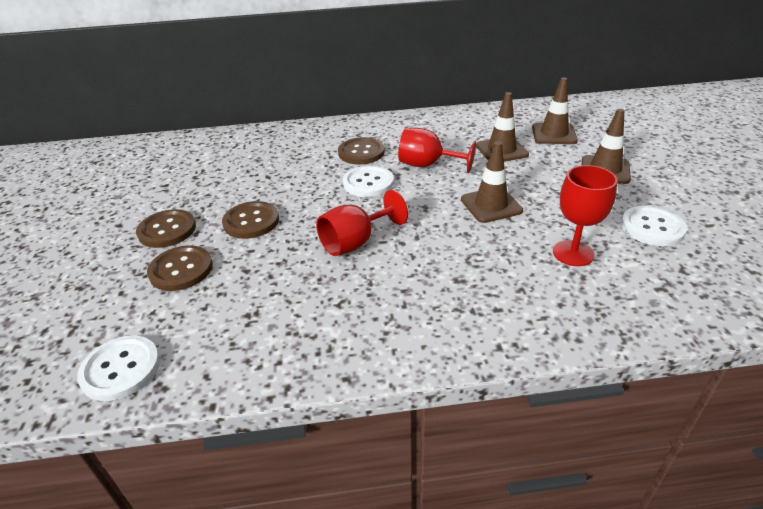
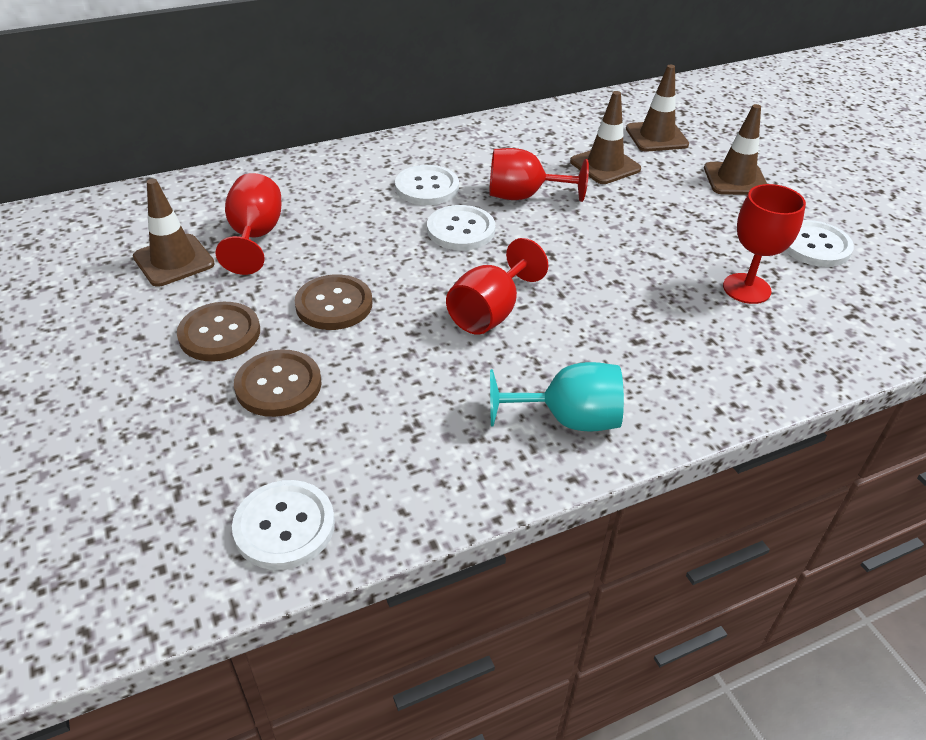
camera: 20 degrees left, 5 degrees up
(229, 172) = (255, 237): none -> red goblet
(361, 152) = (427, 187): brown button -> white button
(369, 331) = (568, 419): none -> turquoise goblet
(491, 205) = (628, 241): brown traffic cone -> brown traffic cone (174, 260)

